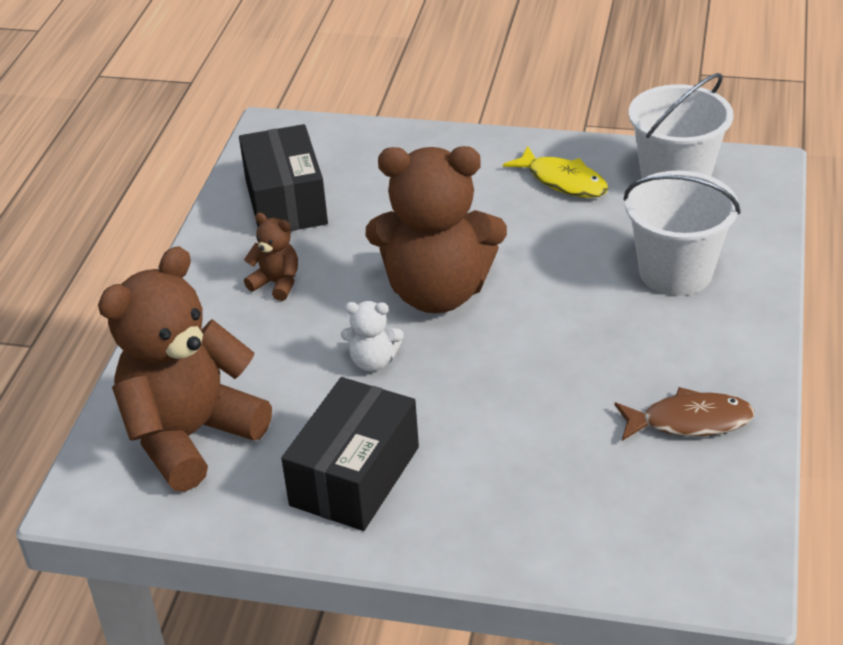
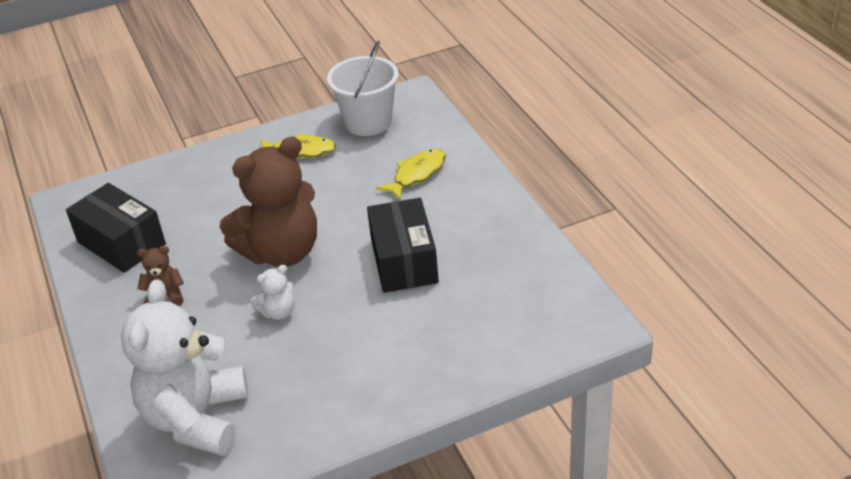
camera: 35 degrees left, 0 degrees up
(190, 436) = (196, 418): brown teddy bear -> white teddy bear
(355, 476) = (331, 384): black box -> black box (404, 261)
(675, 272) = (417, 175): white bucket -> yellow fish
(689, 421) = (499, 253): brown fish -> none

